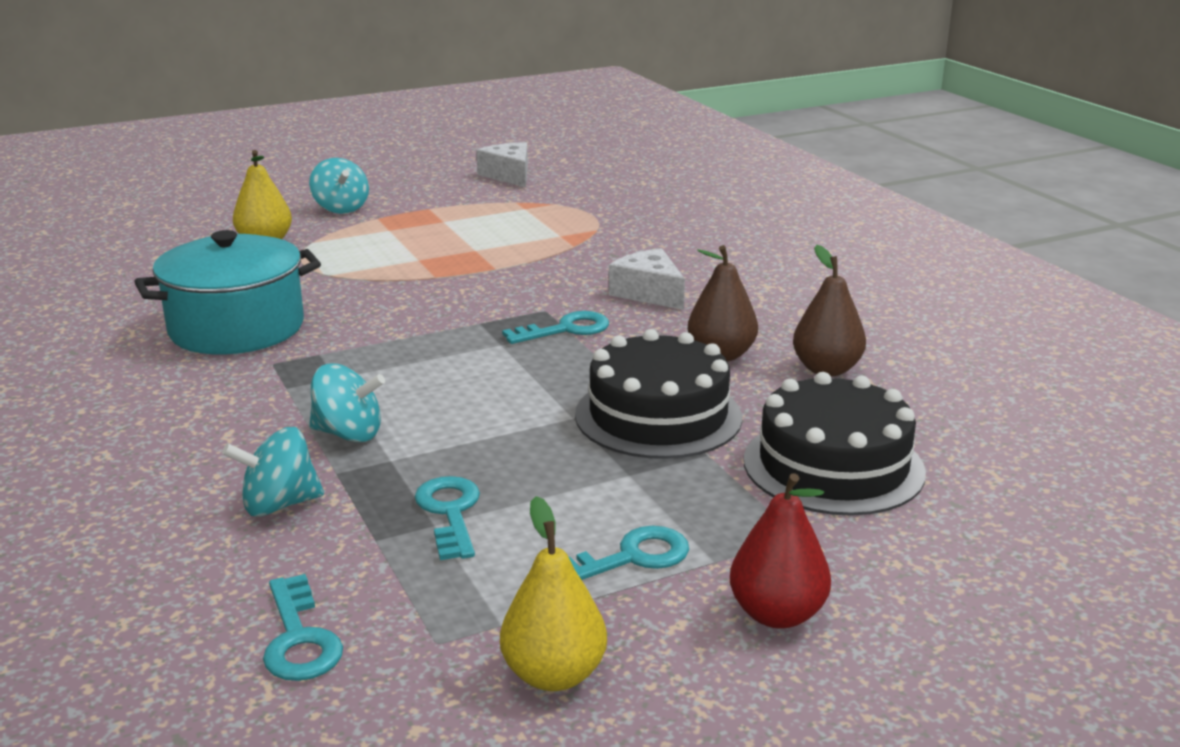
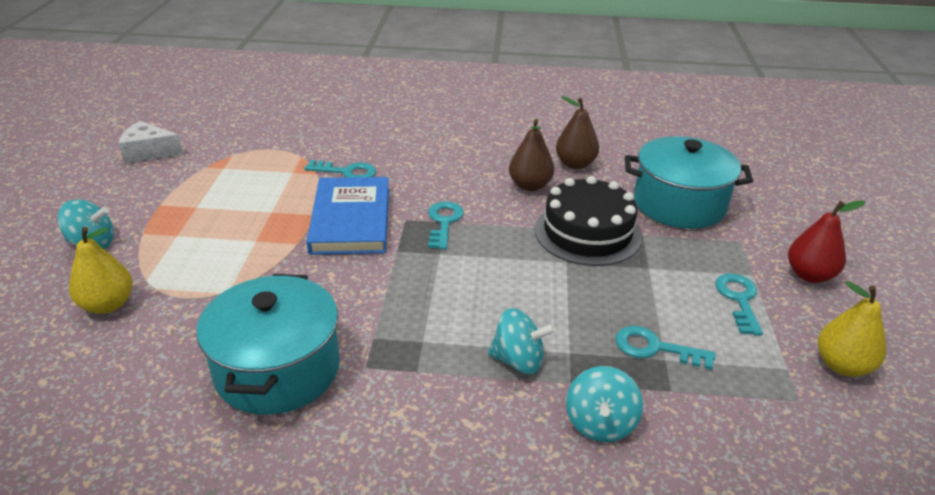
camera: 60 degrees left, 10 degrees up
(299, 639) = (776, 459): turquoise key -> turquoise key (347, 172)
(348, 434) = (518, 360): turquoise spinning top -> turquoise spinning top turned 60 degrees clockwise
(508, 286) = (351, 220): none -> blue book
(649, 293) = (423, 176): white cheese -> none
(833, 466) = (679, 204): black cake -> turquoise pot

